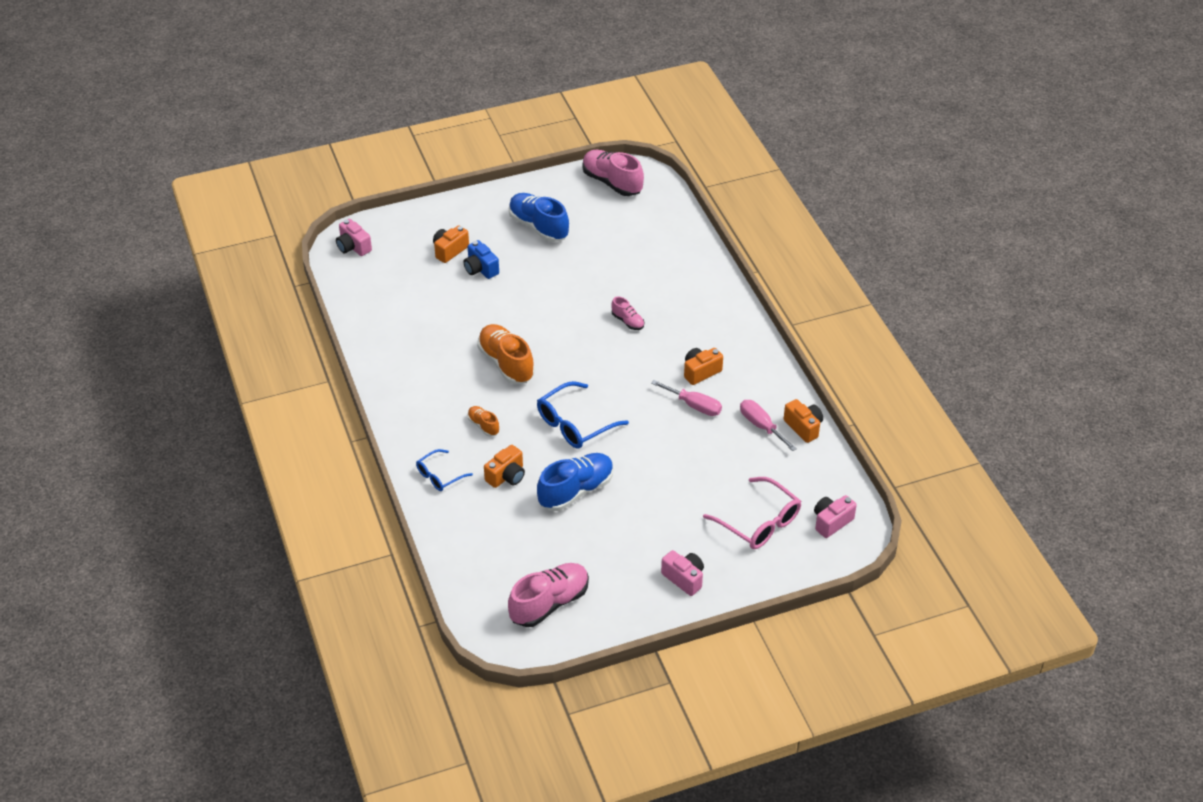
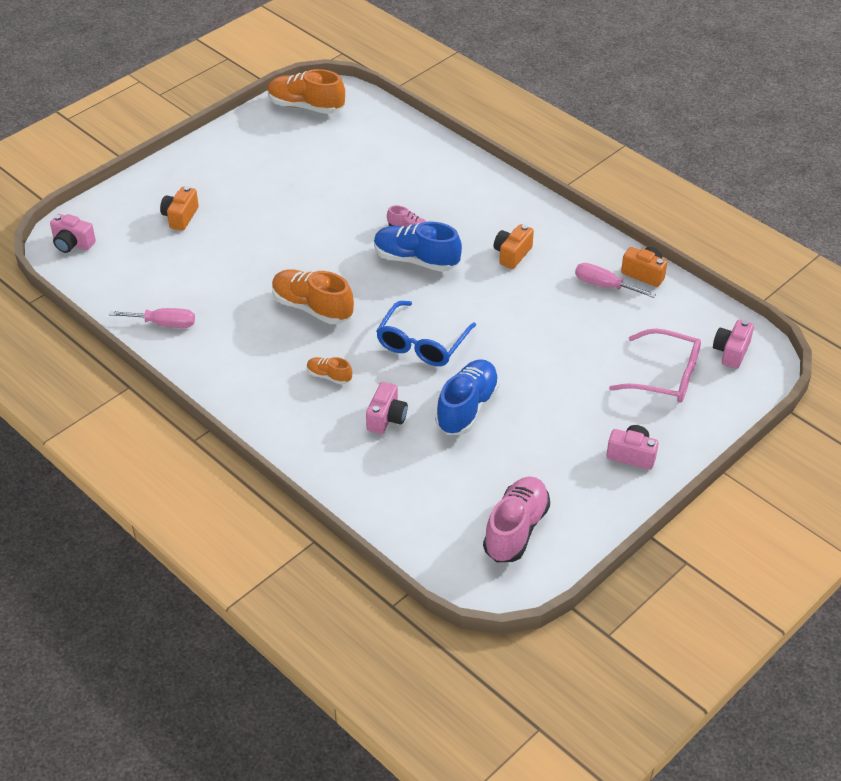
camera: 25 degrees left, 0 degrees up
(439, 476) = (315, 442): blue glasses -> none
(480, 269) = (225, 225): blue camera -> none
(506, 476) = (386, 418): orange camera -> pink camera
(538, 227) = (259, 168): blue shoe -> blue shoe (416, 260)
(612, 182) = (306, 106): pink shoe -> orange shoe
(694, 406) = (527, 287): pink screwdriver -> pink screwdriver (164, 324)

